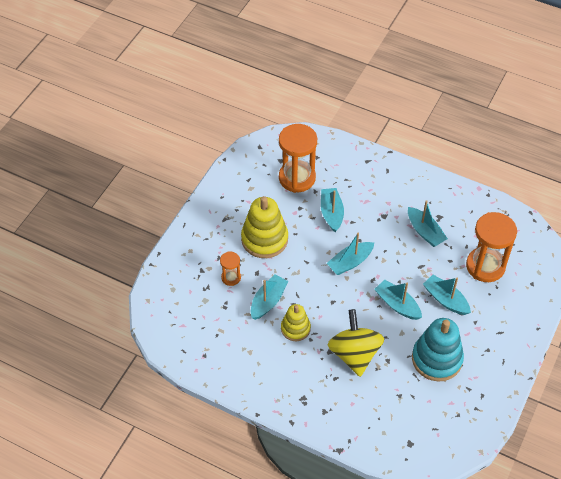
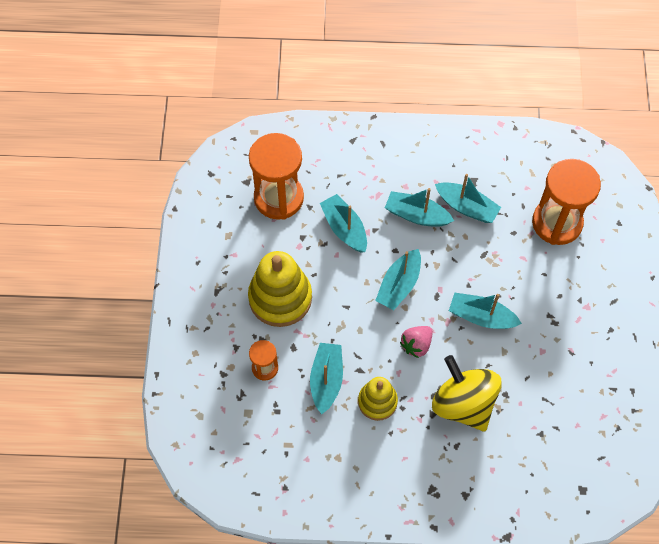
camera: 25 degrees left, 10 degrees up
(342, 304) = (416, 345): none -> pink strawberry
(437, 359) = (560, 367): turquoise stacking toy -> none
(445, 299) = (533, 286): turquoise boat -> turquoise boat (416, 215)

